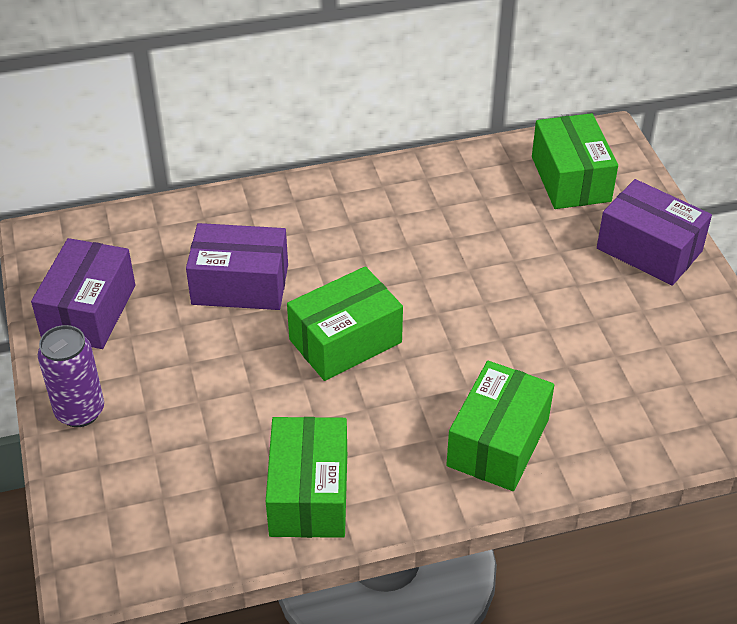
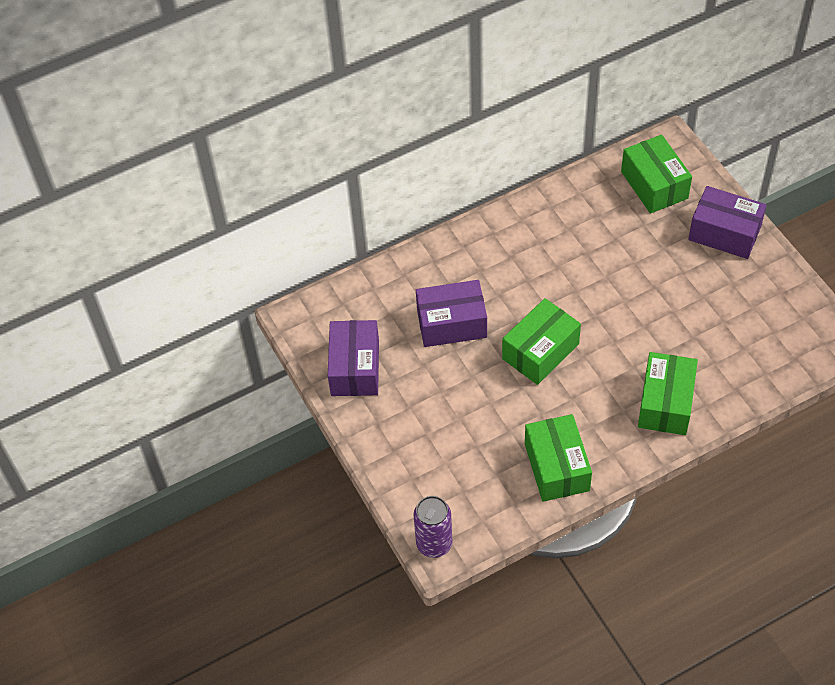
camera: 10 degrees left, 10 degrees up
(80, 411) = (383, 444): purple can -> purple can (434, 544)

